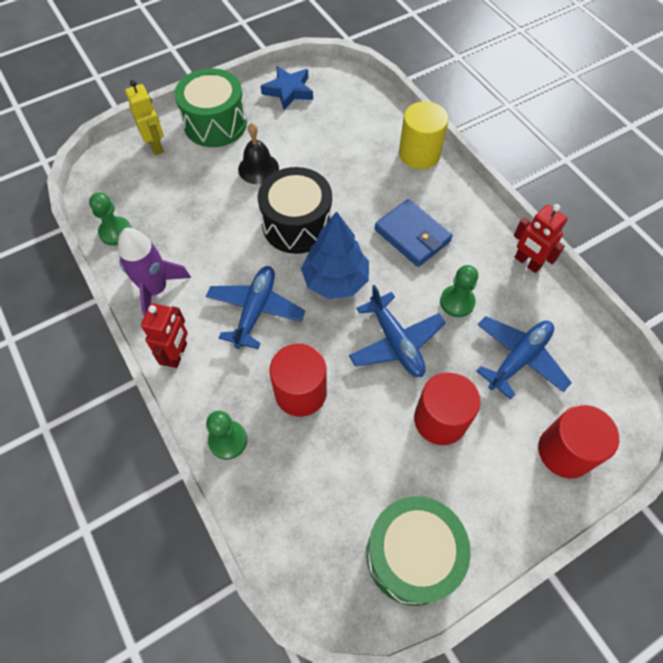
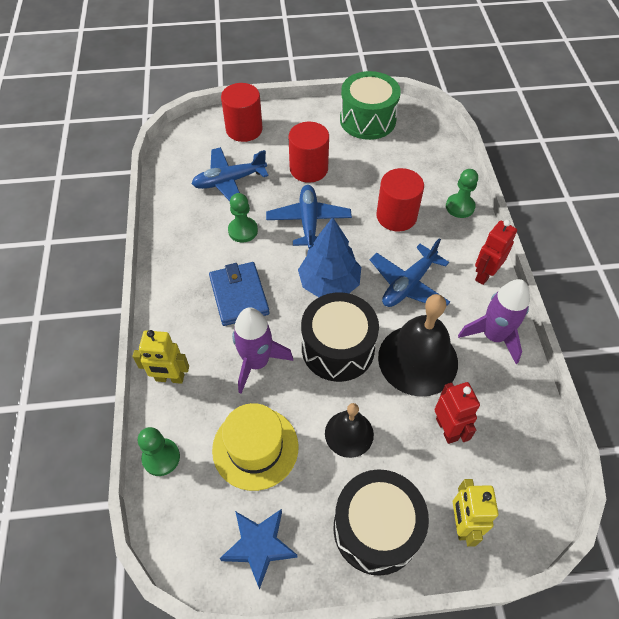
camera: 155 degrees left, 5 degrees down
(115, 232) = (526, 415): green pawn -> green pawn (161, 457)
(215, 124) = (376, 529): green drum -> black drum
(222, 242) = (418, 359): none -> black bell
(323, 136) = (255, 448): none -> yellow hat
(359, 189) = (257, 362): none -> purple rocket
(419, 154) = (170, 378): yellow cylinder -> yellow robot
(527, 262) = (164, 237): red robot -> red robot (447, 429)

